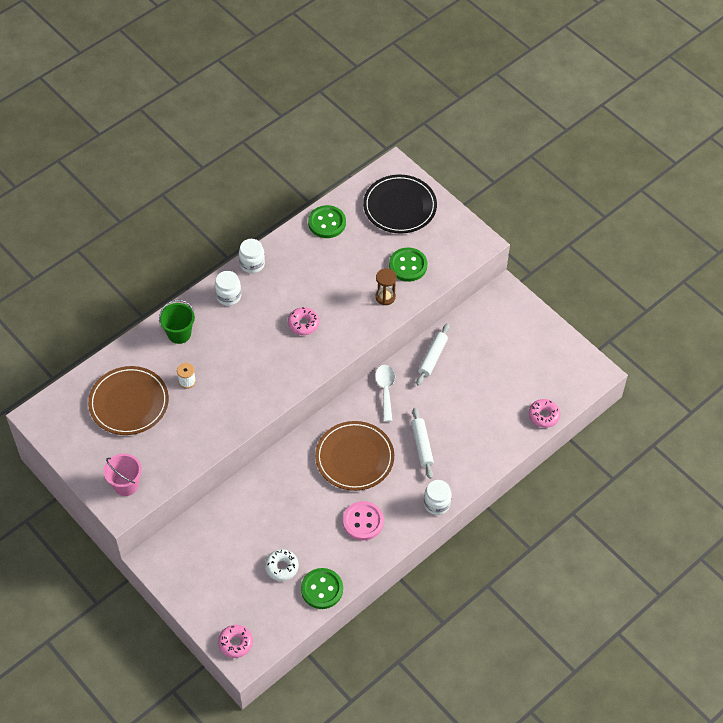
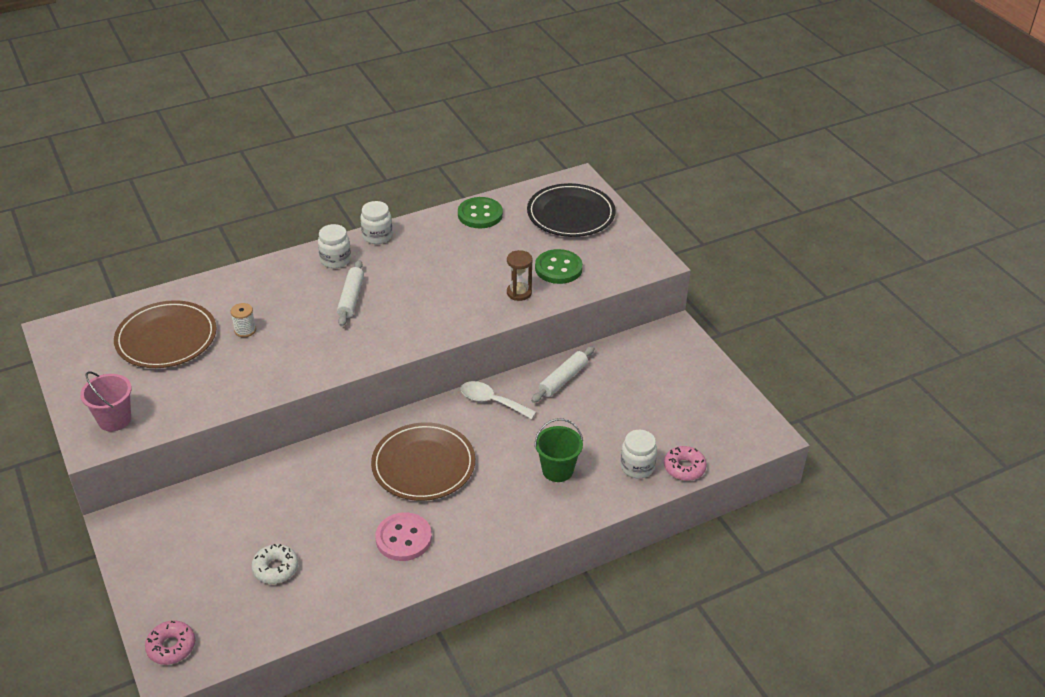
camera: 15 degrees right, 15 degrees down
(179, 334) = (261, 284): green bucket -> green bucket (557, 470)
(303, 324) = (409, 301): pink donut -> none
(322, 589) = (315, 607): green button -> none
(385, 390) = (492, 401): white spoon -> white spoon turned 75 degrees counterclockwise
(422, 446) = (514, 469): white rolling pin -> white rolling pin (351, 298)
(436, 504) = (508, 538): white jar -> white jar (637, 467)

